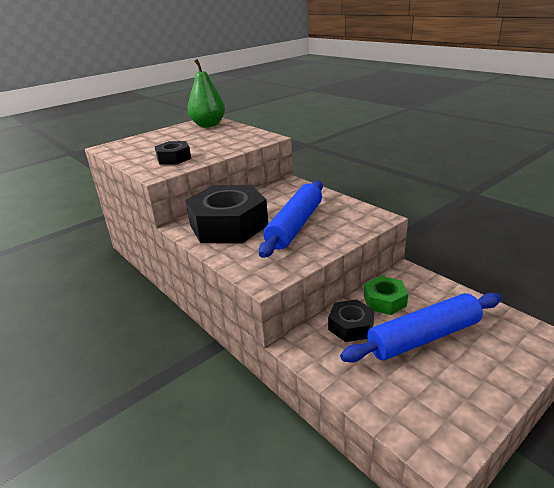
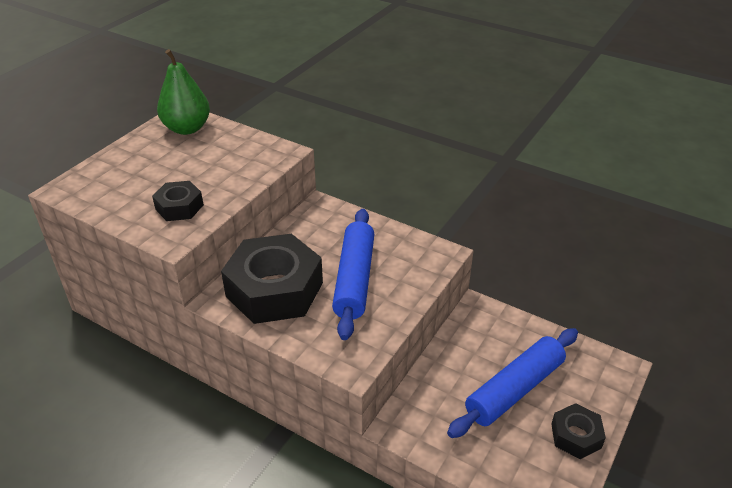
camera: 20 degrees left, 10 degrees up
(351, 326) = (440, 390): black nut -> black nut (576, 436)
(384, 301) = (464, 351): green nut -> none

